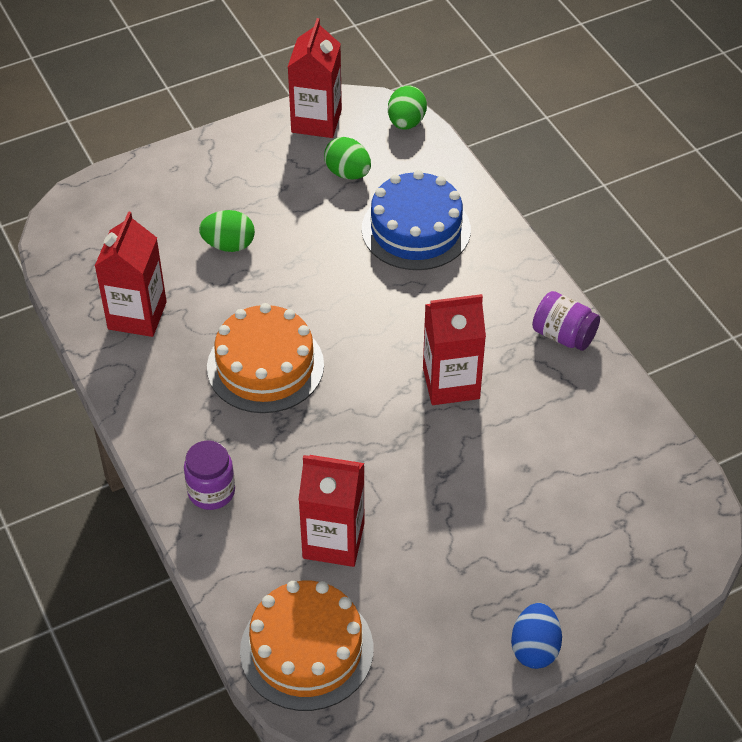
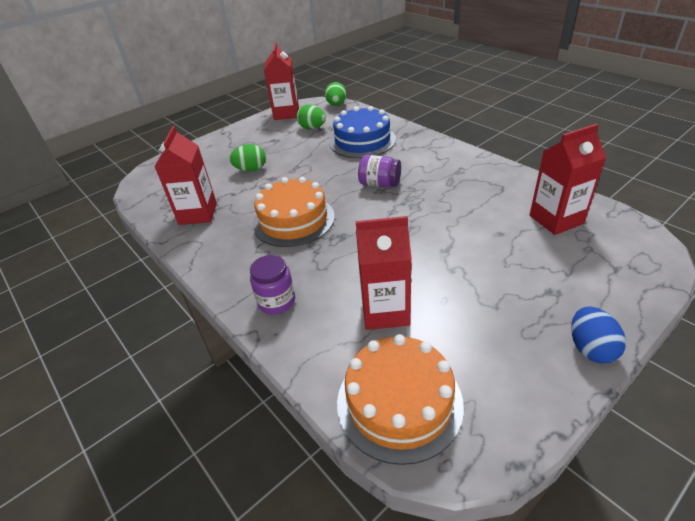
camera: 10 degrees left, 10 degrees down
(451, 383) = (422, 201): red carton -> red carton (556, 219)
(563, 335) = (478, 165): purple jar -> purple jar (380, 184)

